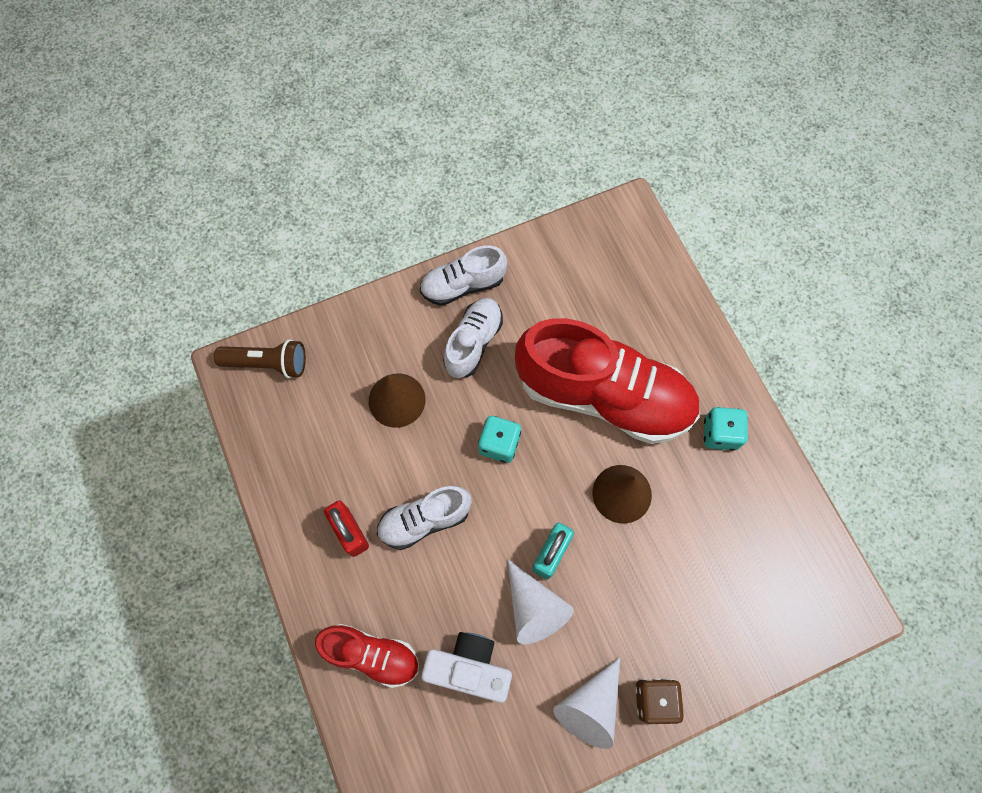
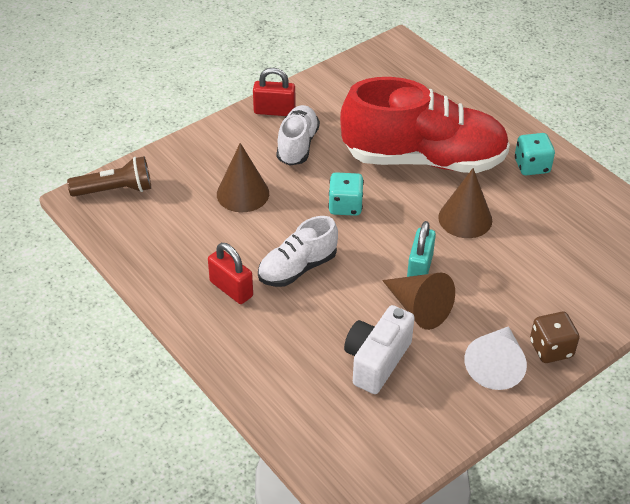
camera: 15 degrees left, 25 degrees down
(372, 655) = (283, 370): red shoe -> none
(463, 285) = (274, 111): white shoe -> red padlock
(469, 667) = (376, 361): white camera -> white camera turned 60 degrees counterclockwise
(533, 607) = (418, 308): white cone -> brown cone

